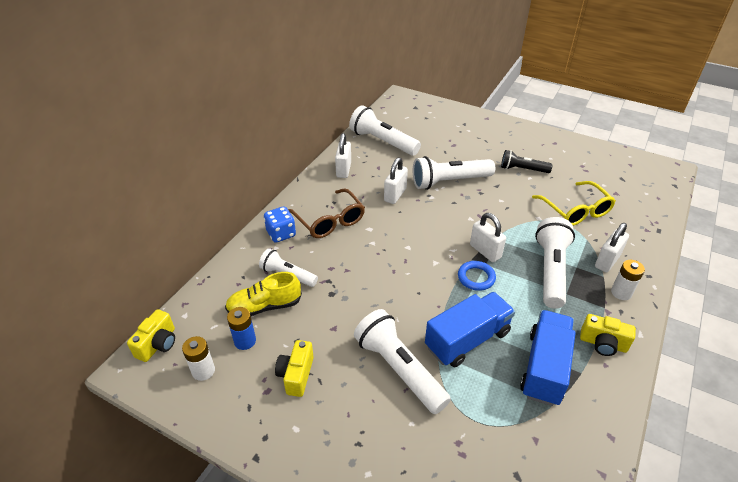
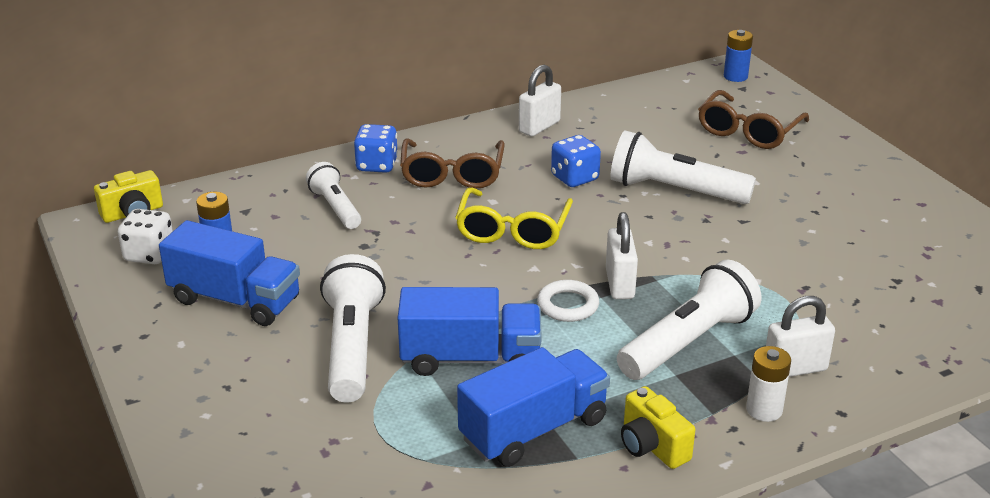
camera: 35 degrees right, 10 degrees down
(203, 371) = (149, 254): white battery -> white dice
(264, 306) = (275, 226): yellow shoe -> none
(296, 375) = (235, 300): yellow camera -> blue truck
(382, 142) = (636, 113): white flashlight -> none
(395, 195) = (574, 178): white padlock -> blue dice
(405, 102) = (735, 76): none -> blue battery
(444, 132) = (748, 131): none -> brown glasses
(476, 278) = (568, 305): blue ring -> white ring
(522, 169) = (813, 216): black flashlight -> none
(575, 211) = (831, 295): yellow glasses -> yellow glasses (512, 230)

